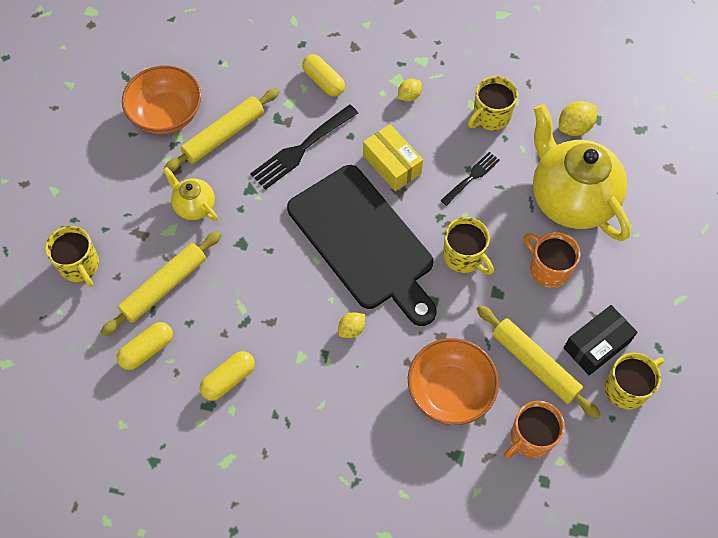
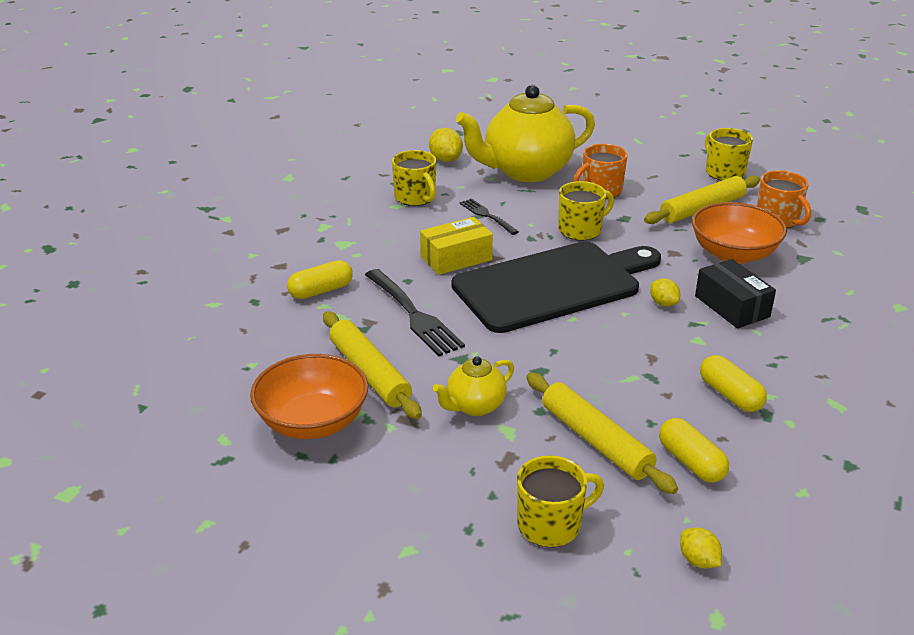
camera: 80 degrees left, 30 degrees down
(409, 96) = (369, 239): yellow lemon -> yellow lemon (698, 560)
(596, 345) = (682, 179): black box -> black box (732, 306)

